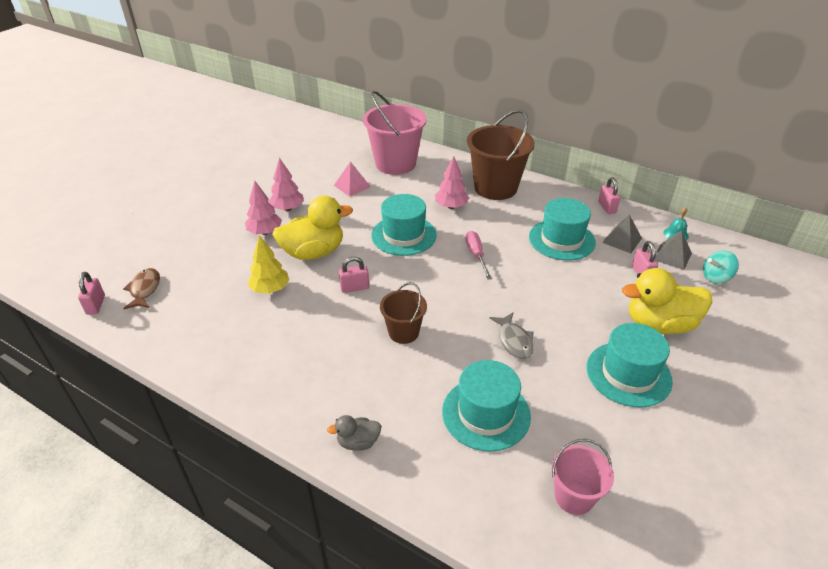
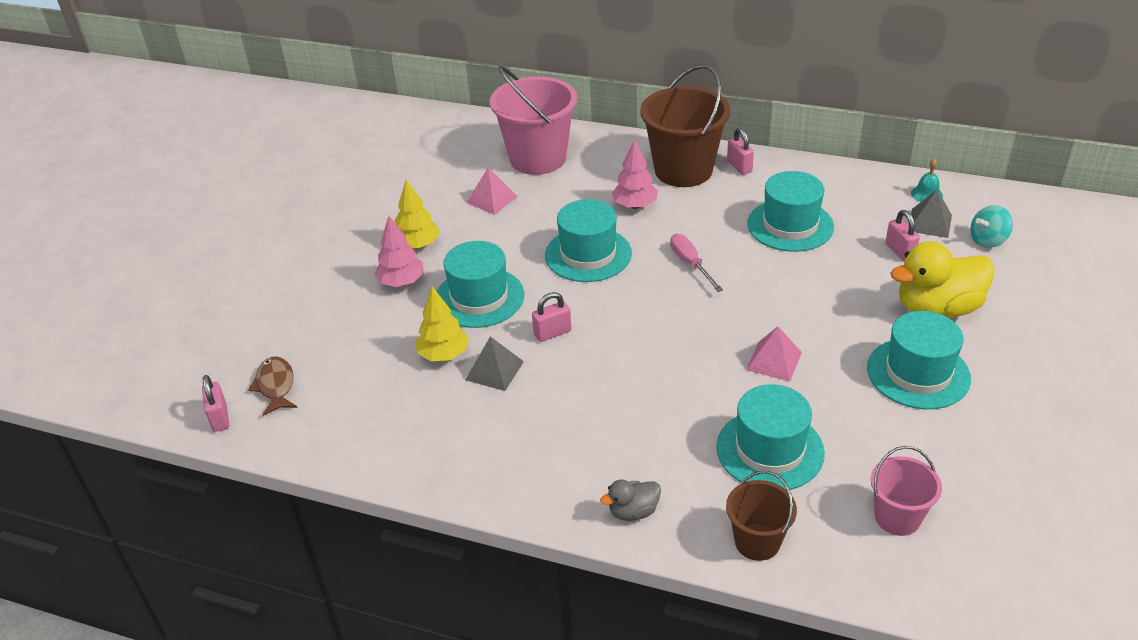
camera: 10 degrees left, 0 degrees up
(287, 208) = (417, 245): pink tree -> yellow tree
(313, 252) = (479, 297): yellow duck -> turquoise hat
(403, 332) = (636, 376): brown bucket -> brown bucket (757, 542)
(514, 341) = (774, 361): grey fish -> pink pyramid
(606, 207) = (833, 173): pink padlock -> pink padlock (739, 166)
(622, 240) = (864, 213): grey pyramid -> grey pyramid (494, 370)

